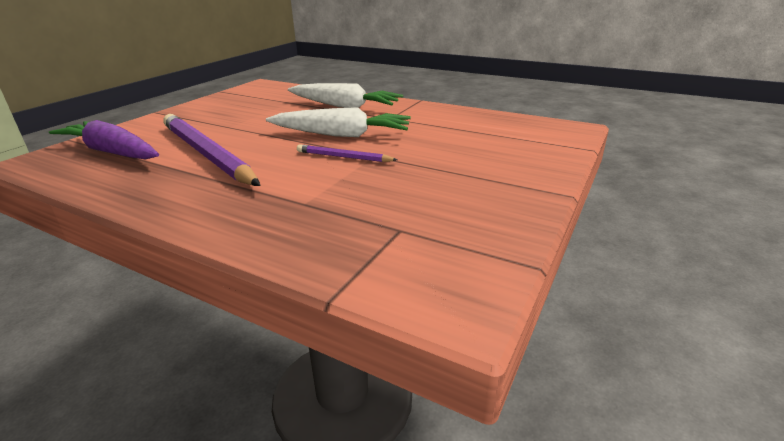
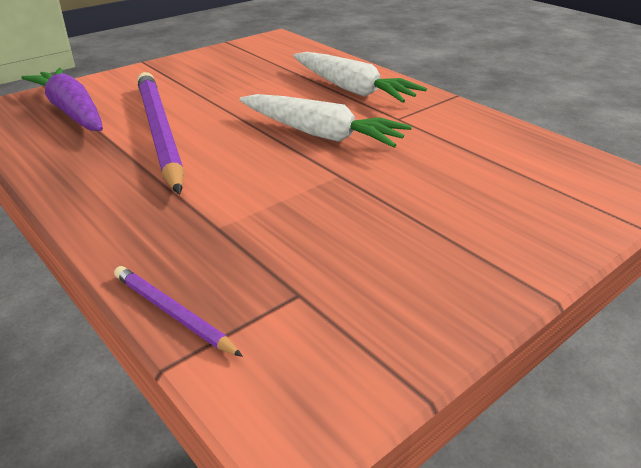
camera: 20 degrees right, 5 degrees up
(344, 157) = (303, 169): purple pencil -> purple pencil (173, 313)

